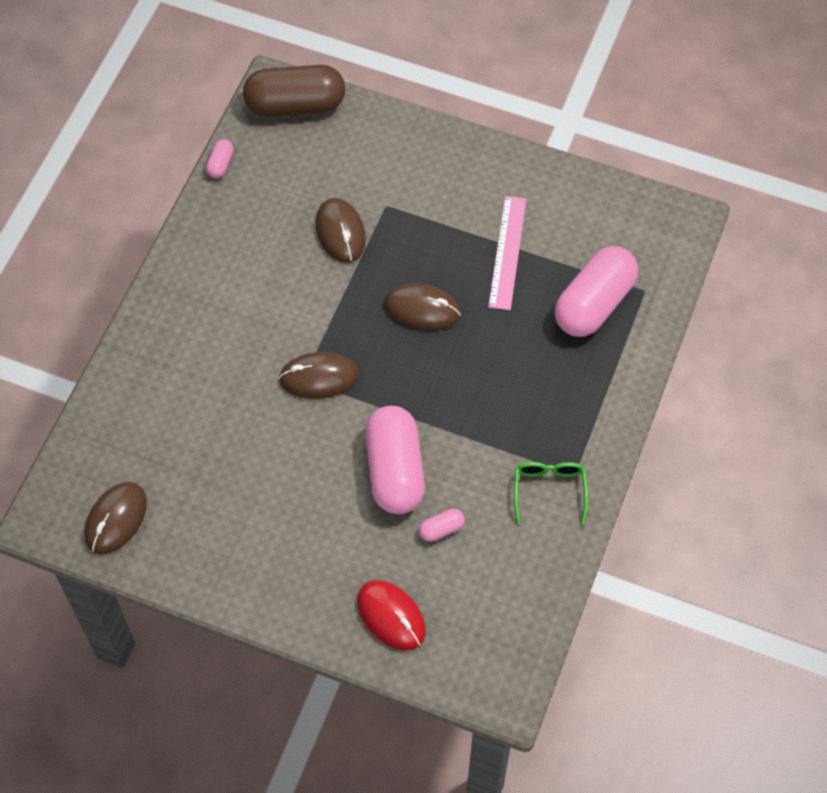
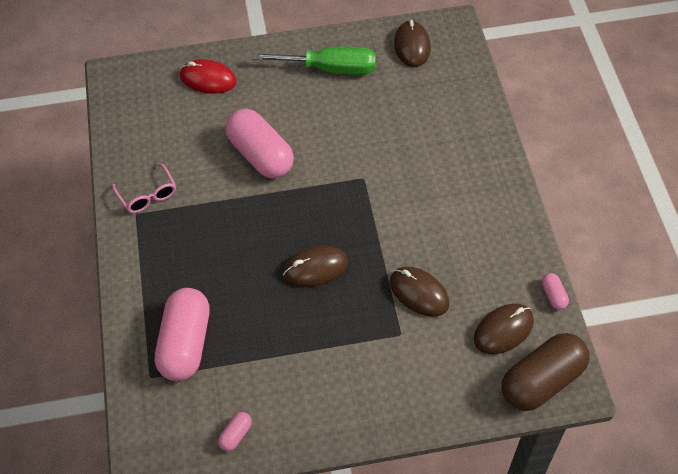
camera: 150 degrees right, 5 degrees down
(235, 543) = (330, 69): none -> green screwdriver
(319, 377) = (354, 184): brown mouse -> brown mouse (503, 330)
(441, 529) = (207, 137): pink capsule -> pink capsule (236, 435)
(507, 252) = (279, 348): pink ruler -> none
(549, 490) = (148, 195): green glasses -> pink glasses

